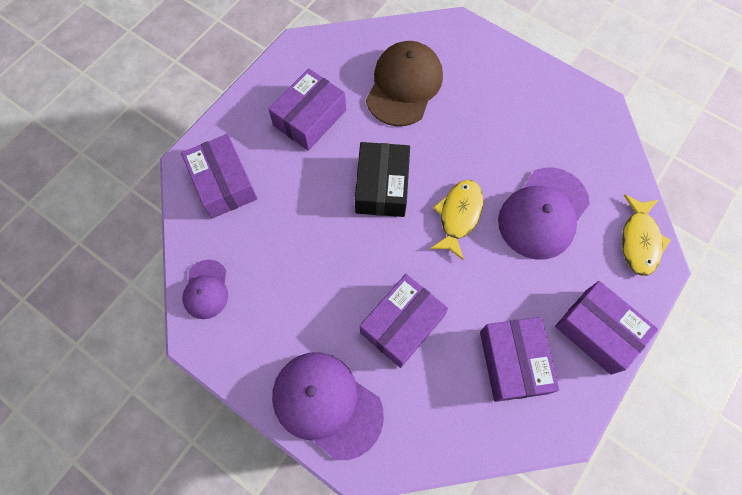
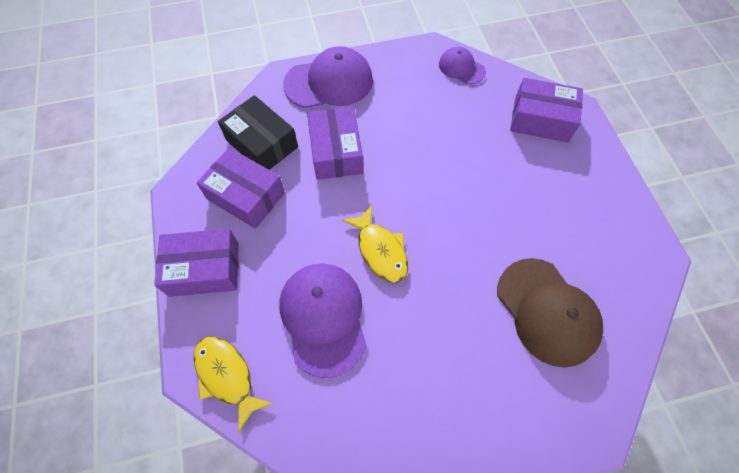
camera: 130 degrees right, 5 degrees down
(310, 118) = (564, 210): purple box -> none
(382, 187) = (453, 216): black box -> black box (262, 143)

